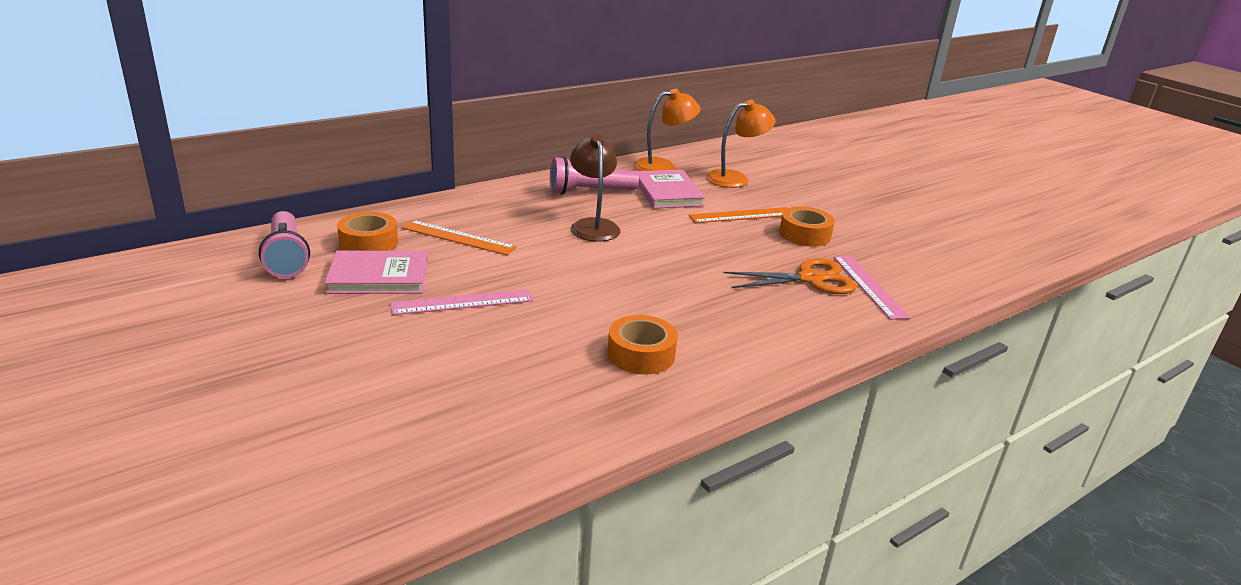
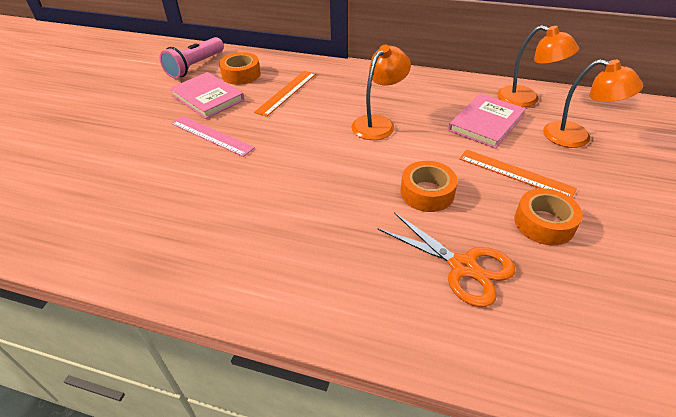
camera: 55 degrees right, 15 degrees up
(458, 237) = (286, 92): orange ruler -> orange ruler turned 45 degrees clockwise
(589, 192) = (425, 96): pink flashlight -> none
(593, 226) = (378, 123): brown lamp -> orange lamp
(641, 354) = (224, 235): orange tape -> orange tape (427, 193)
(869, 286) = (510, 314): pink ruler -> none

